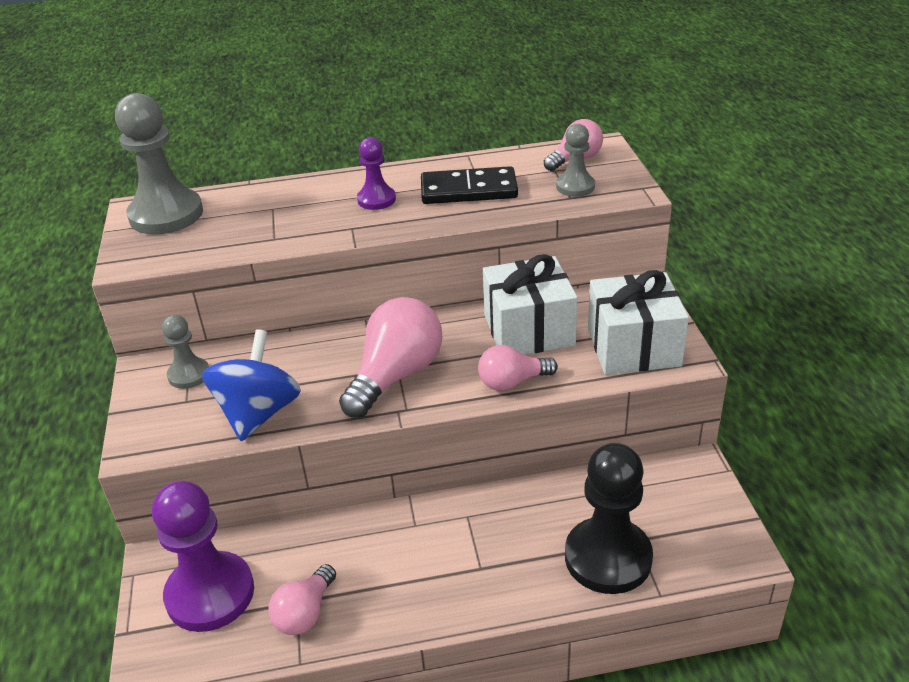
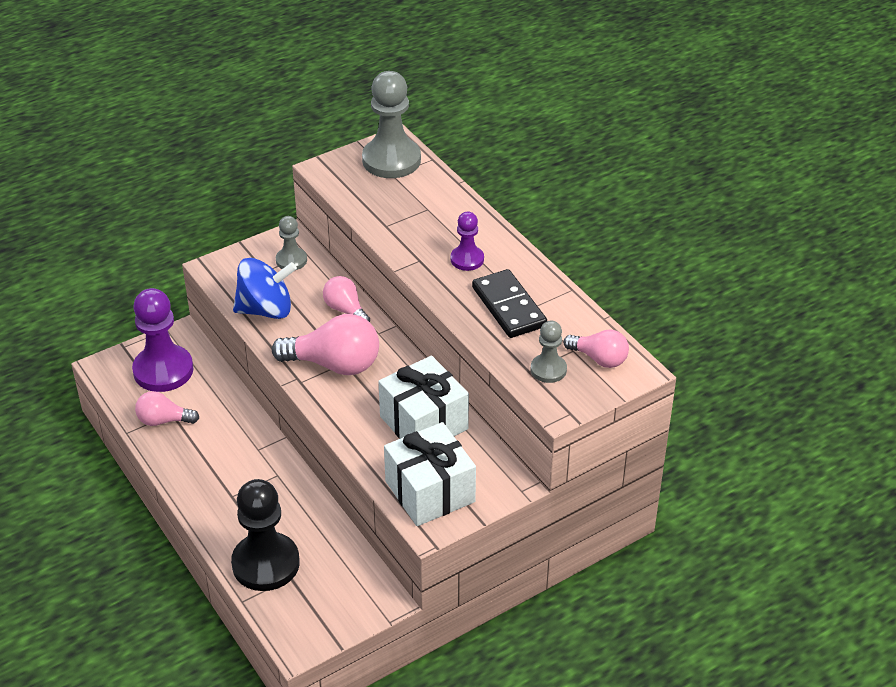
camera: 65 degrees right, 5 degrees up
(512, 382) = (353, 430): pink light bulb -> pink light bulb (345, 310)

